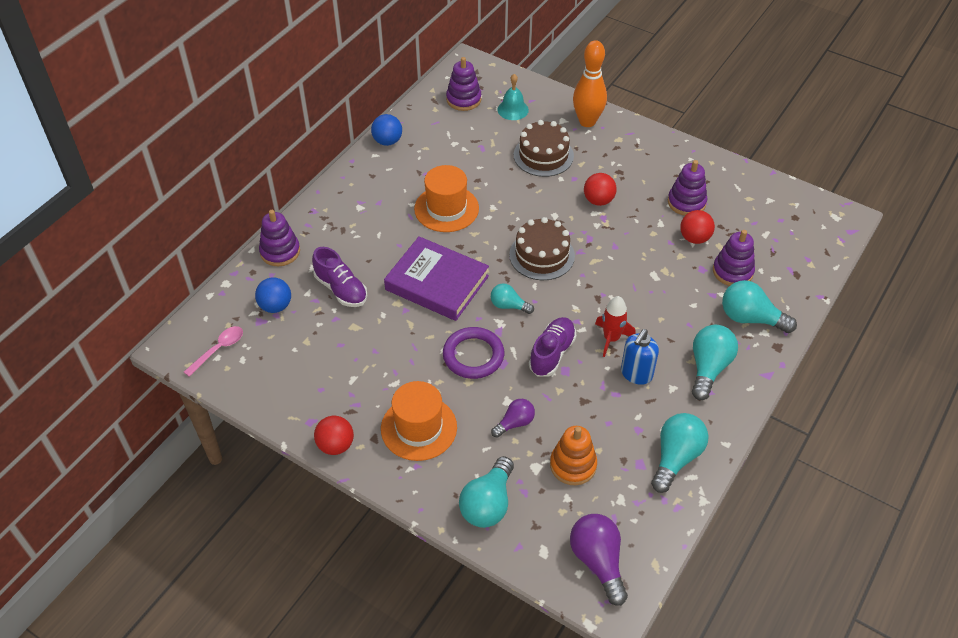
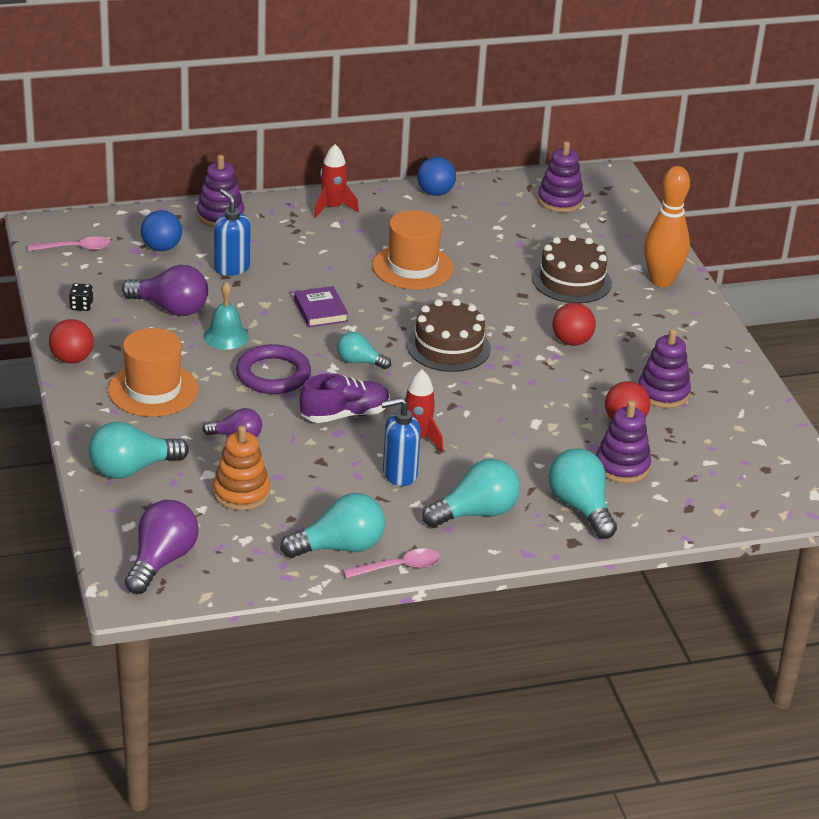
camera: 40 degrees right, 15 degrees down
(284, 395) = (81, 306): none -> black dice
(341, 289) = (231, 268): purple shoe -> blue soap dispenser
(342, 195) = (332, 208): none -> red rocket
(345, 352) = (171, 308): none -> purple light bulb
(437, 283) = (320, 310): purple book -> purple book, size x0.51
(508, 306) = (359, 362): turquoise light bulb -> turquoise light bulb turned 45 degrees counterclockwise
(513, 109) = (598, 233): turquoise bell -> turquoise bell (226, 336)
(722, 444) = (399, 567): none -> pink spoon

